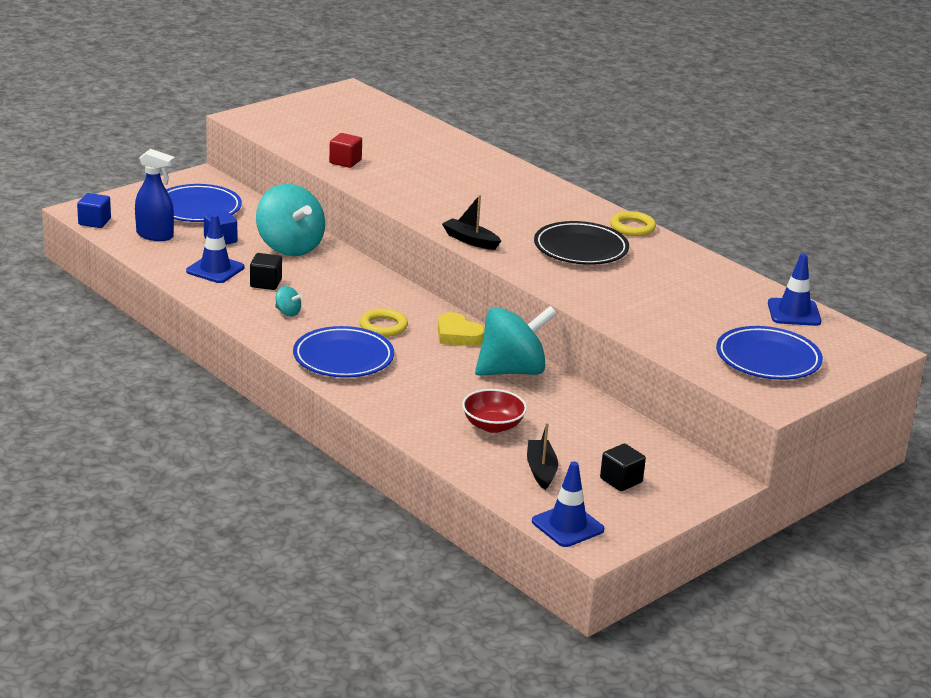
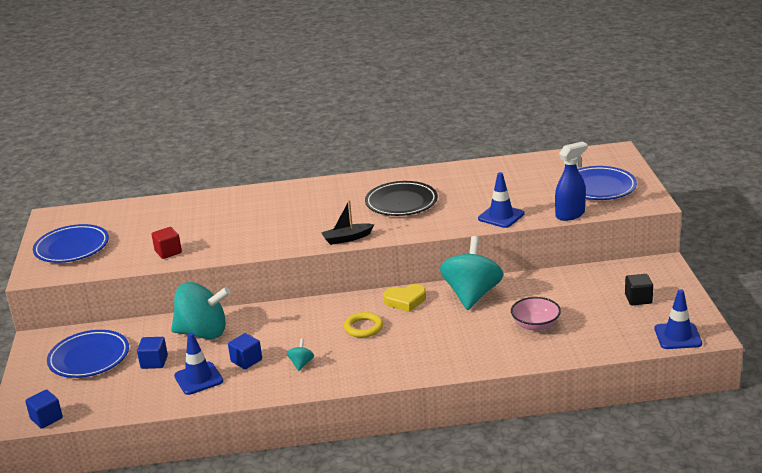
camera: 50 degrees left, 0 degrees up
(155, 235) = (108, 393): blue spray bottle -> blue spray bottle (570, 214)
(266, 283) = (246, 361): black cube -> blue cube
(288, 312) = (301, 364): turquoise spinning top -> turquoise spinning top turned 60 degrees counterclockwise
(343, 358) = (391, 359): blue plate -> blue plate (72, 248)
(493, 425) = (535, 325): red bowl -> pink bowl
(541, 470) = (605, 324): black boat -> none
(632, 227) = (391, 176): yellow ring -> none
(794, 313) = (550, 161): blue traffic cone -> blue traffic cone (501, 216)

